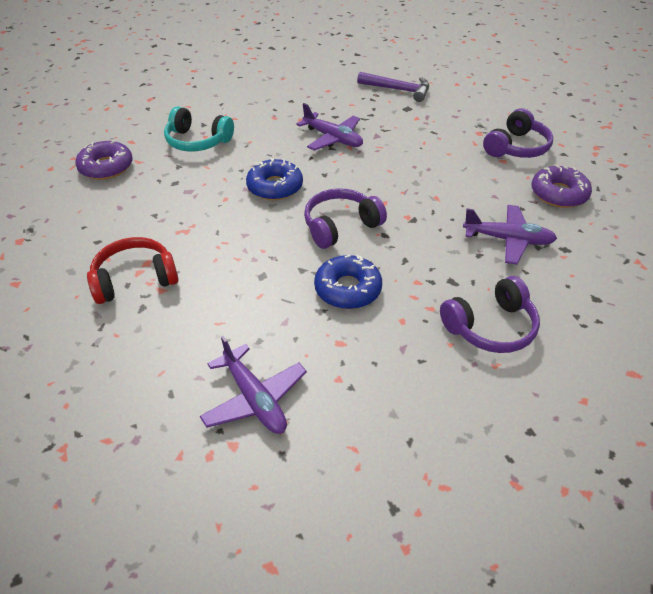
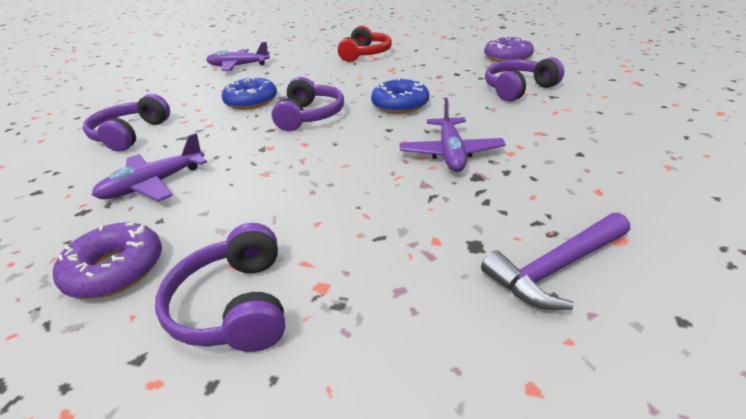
camera: 130 degrees right, 10 degrees down
(197, 141) = (518, 89): turquoise headphones -> purple headphones
(333, 138) = (450, 153): purple plane -> purple plane turned 75 degrees counterclockwise

